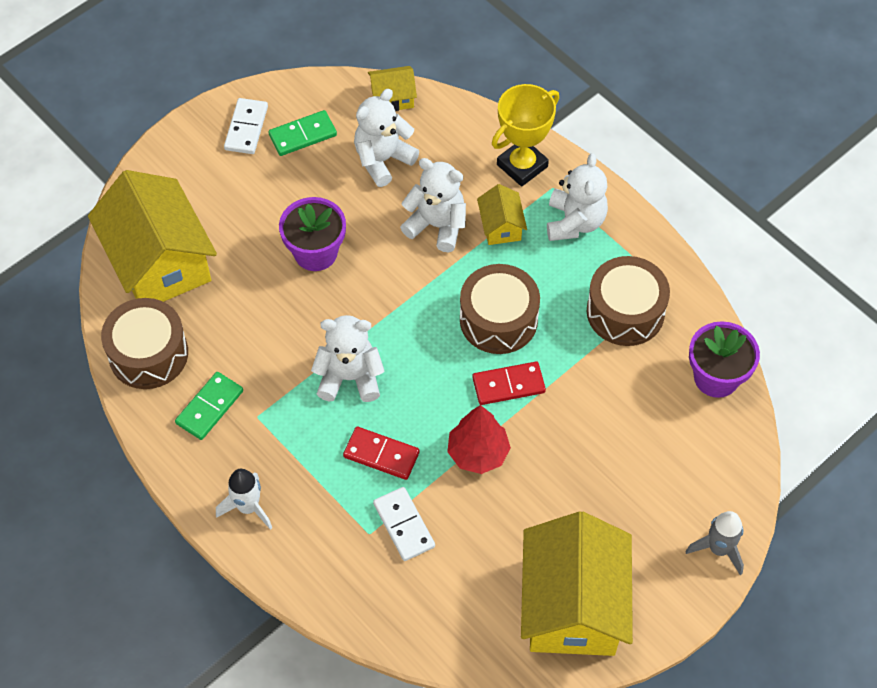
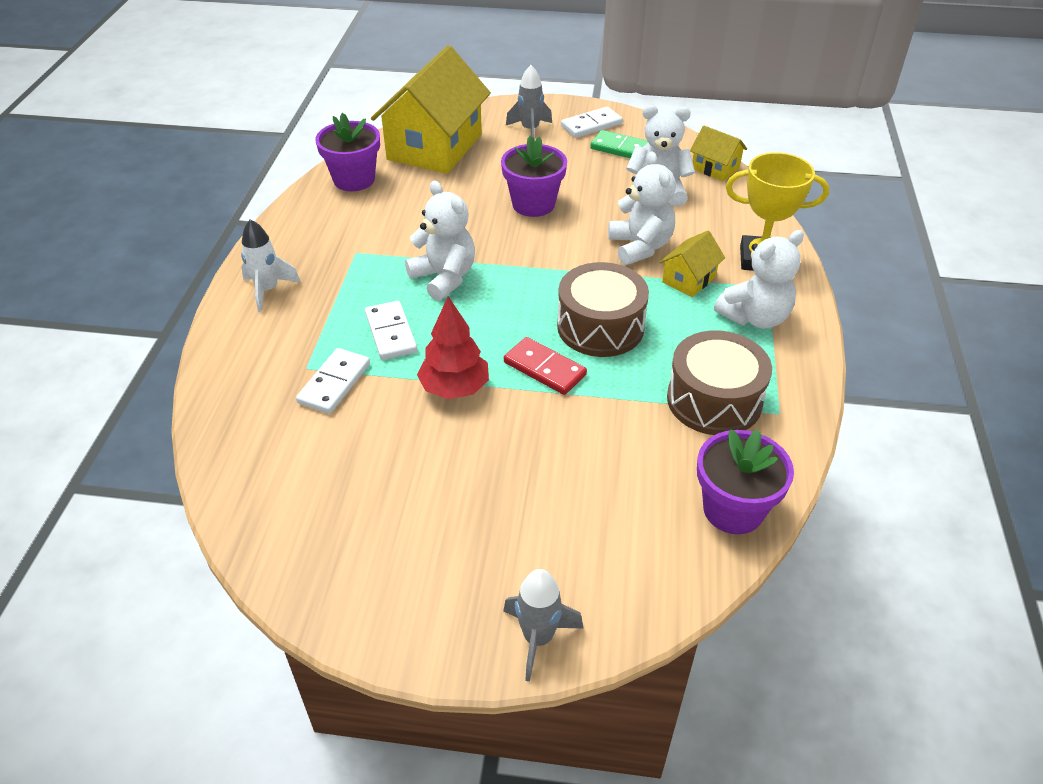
camera: 50 degrees right, 15 degrees down
(148, 354) = (354, 180): brown drum -> purple flower pot
(207, 176) = (530, 130): none -> grey rocket
(210, 407) = (339, 227): green domino -> none
(381, 454) = (391, 333): red domino -> white domino
(573, 605) = (355, 550): yellow house -> none

